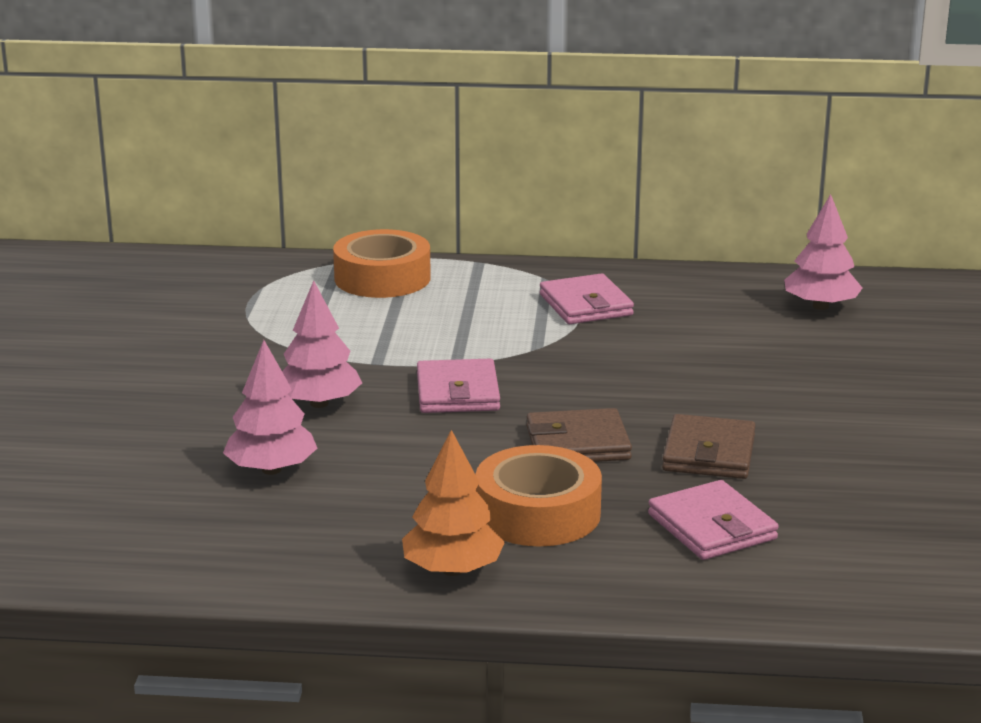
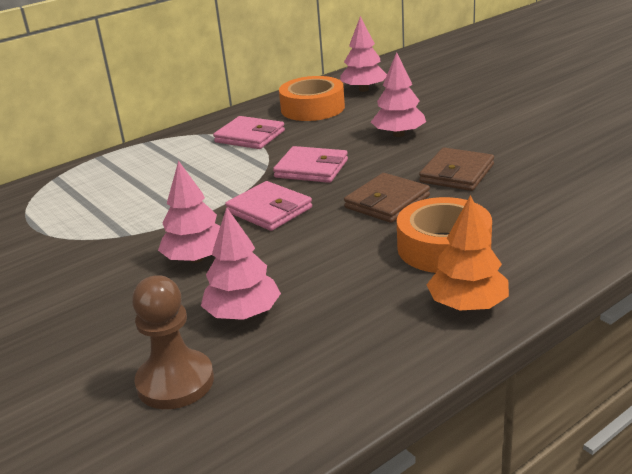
camera: 40 degrees left, 5 degrees up
(140, 490) = (175, 382): none -> brown pawn
(382, 278) = (101, 174): orange tape -> orange tape (312, 108)
(709, 453) = (457, 173): brown wallet -> brown wallet turned 60 degrees clockwise
(712, 527) = (533, 206): pink wallet -> pink wallet (311, 168)
(742, 380) = (399, 134): none -> pink tree

